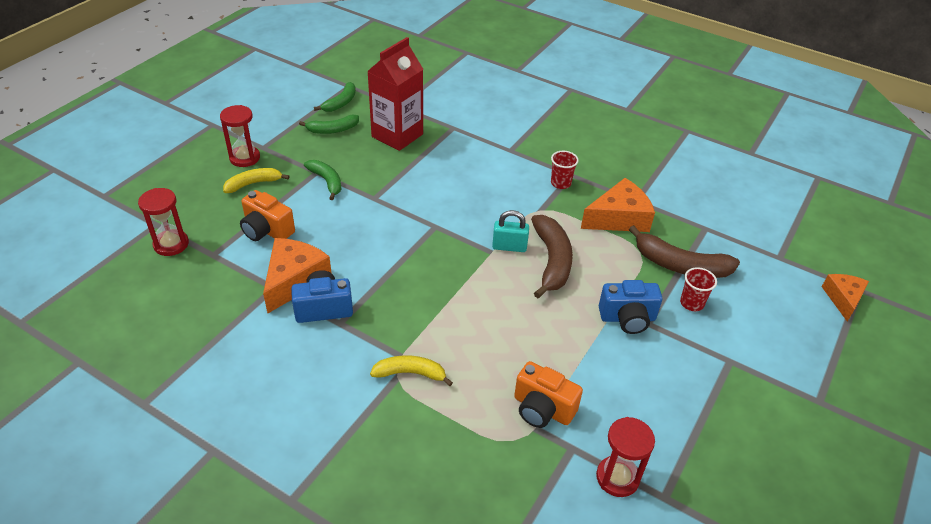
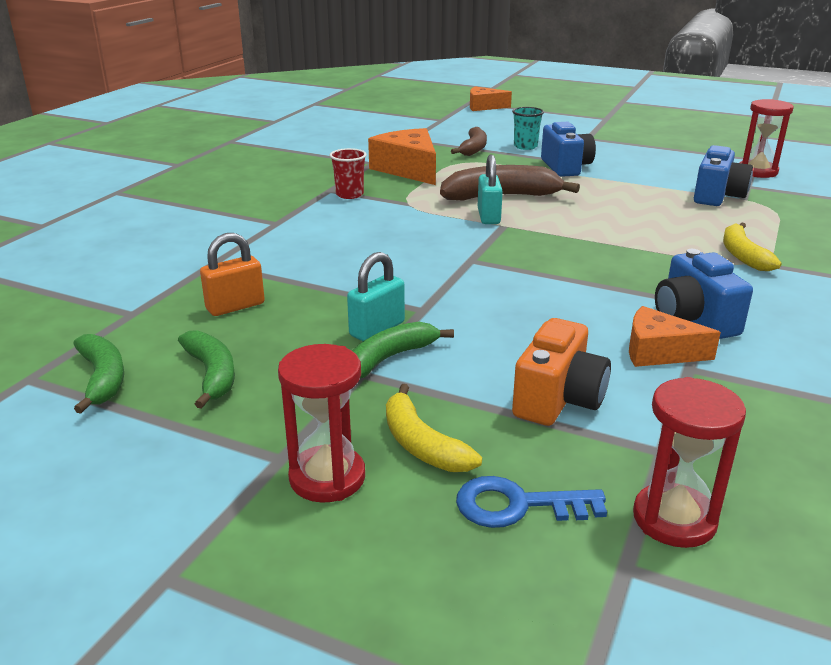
camera: 95 degrees left, 15 degrees down
(202, 203) = (518, 505): none -> blue key
(294, 280) = (658, 352): orange cheese -> orange cheese, size x0.64
(341, 103) = (102, 379): green banana -> green banana turned 45 degrees clockwise
(357, 180) = (377, 329): none -> turquoise padlock
(397, 135) = (235, 306): red carton -> orange padlock
(542, 409) = (717, 196): orange camera -> blue camera
(680, 265) = (473, 149): brown banana -> brown banana, size x0.63
(691, 303) = (525, 146): red cup -> turquoise cup

